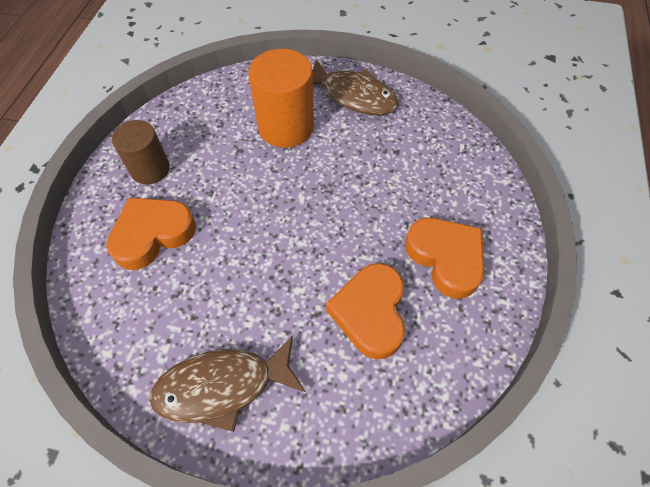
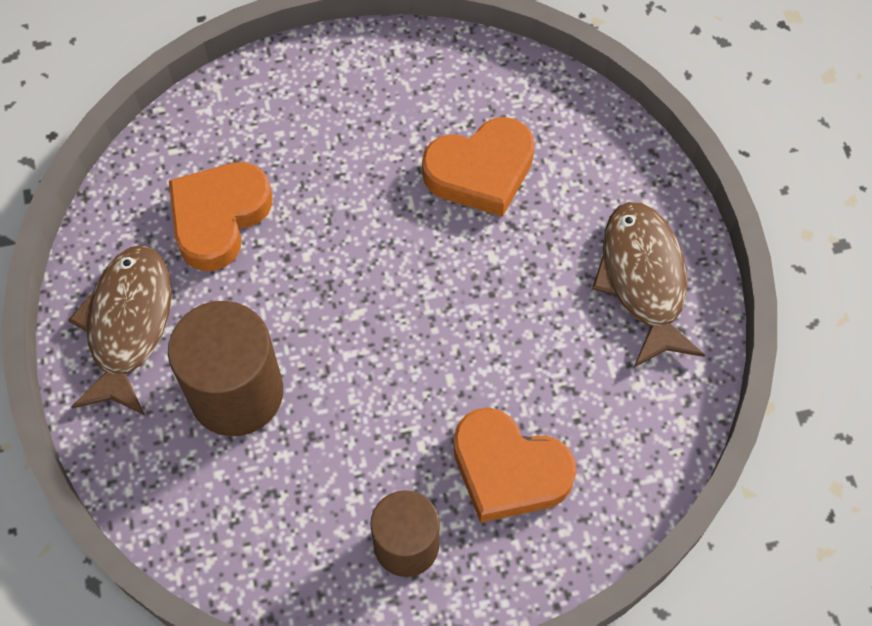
camera: 115 degrees left, 5 degrees up
(222, 386) = (643, 279): brown fish -> brown fish turned 150 degrees counterclockwise
(286, 127) = (236, 393): orange cylinder -> brown cylinder
(446, 258) = (368, 119): orange heart -> orange heart (219, 218)

